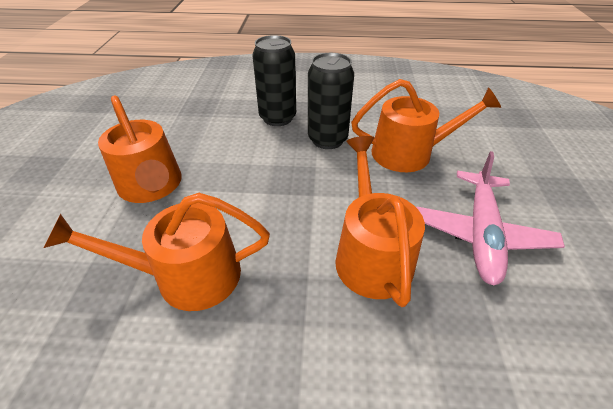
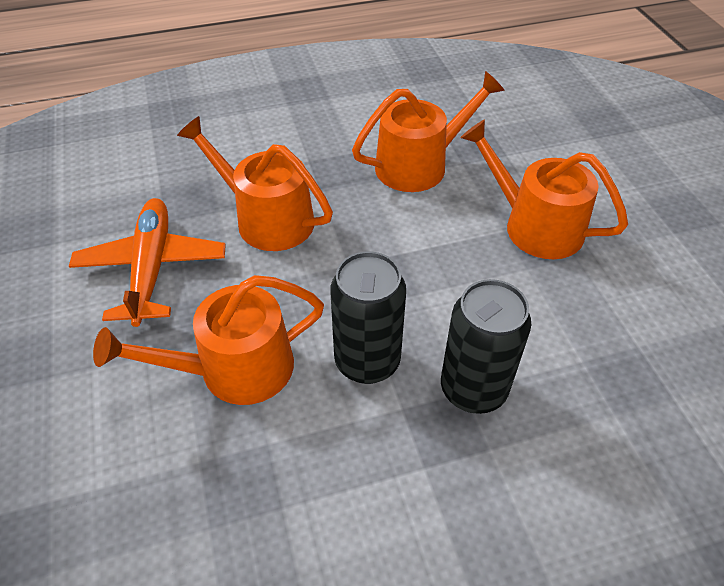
camera: 160 degrees right, 5 degrees up
(371, 254) = (267, 219): orange watering can -> orange watering can turned 150 degrees clockwise
(481, 233) = (152, 268): pink plane -> orange plane

